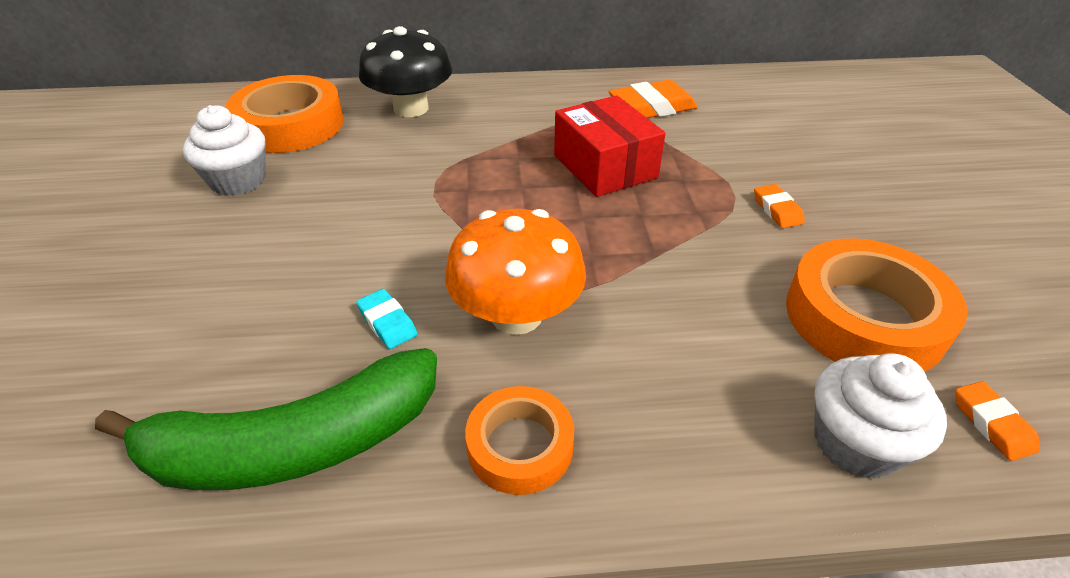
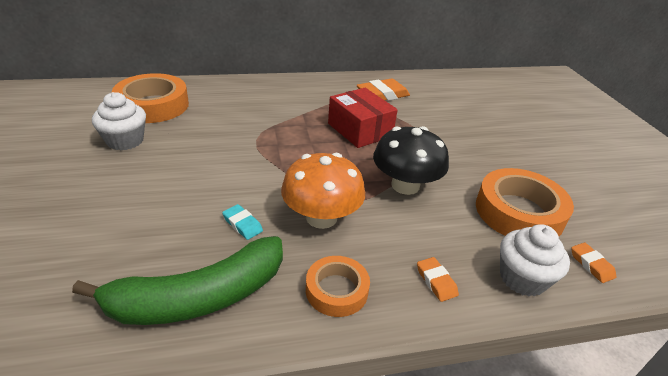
camera: 10 degrees left, 5 degrees down
(411, 108) = (231, 95): black mushroom -> black mushroom (405, 185)
(777, 210) = (463, 154): orange eraser -> orange eraser (436, 281)

